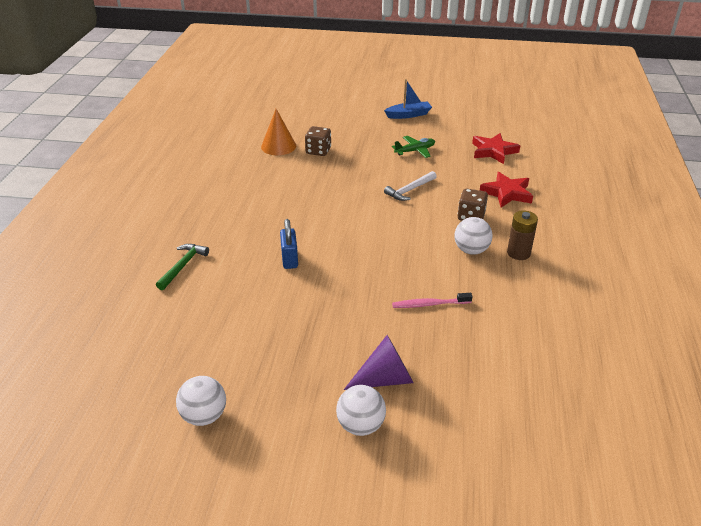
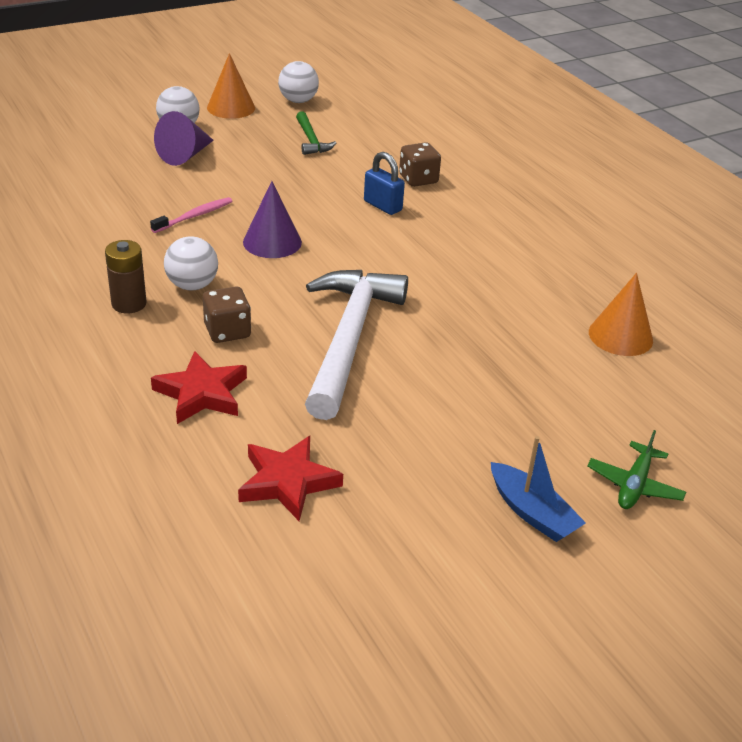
camera: 140 degrees right, 0 degrees up
(183, 266) = (471, 167): green hammer -> green hammer (311, 140)
(280, 437) = (231, 107): none -> orange cone
(318, 151) = (556, 352): brown dice -> brown dice (418, 179)
(394, 261) = (272, 242): none -> purple cone
(408, 115) = (532, 513): blue boat -> blue boat turned 75 degrees counterclockwise
(409, 190) = (349, 339): white hammer -> white hammer, size x2.17
(415, 151) = (419, 419): green plane -> green plane (634, 485)

